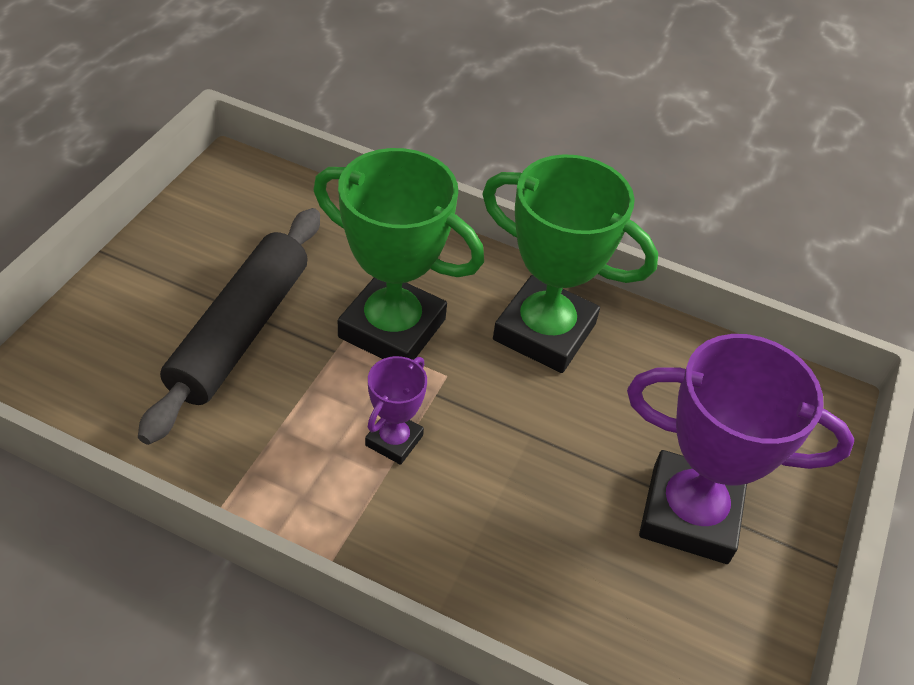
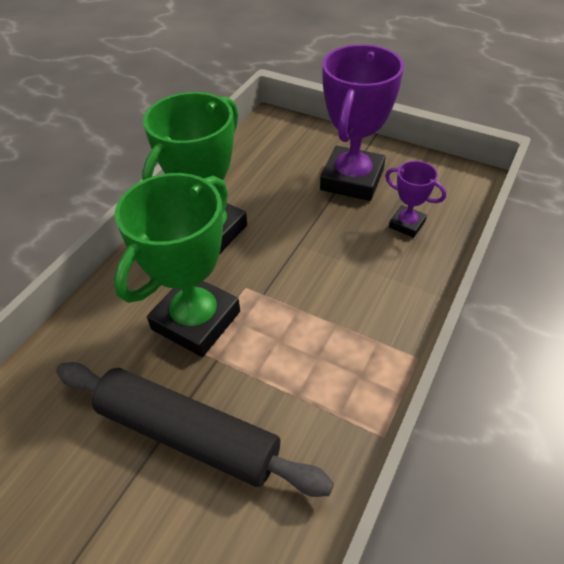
camera: 80 degrees left, 0 degrees up
(394, 440) = (306, 318): purple trophy -> purple trophy (407, 224)

